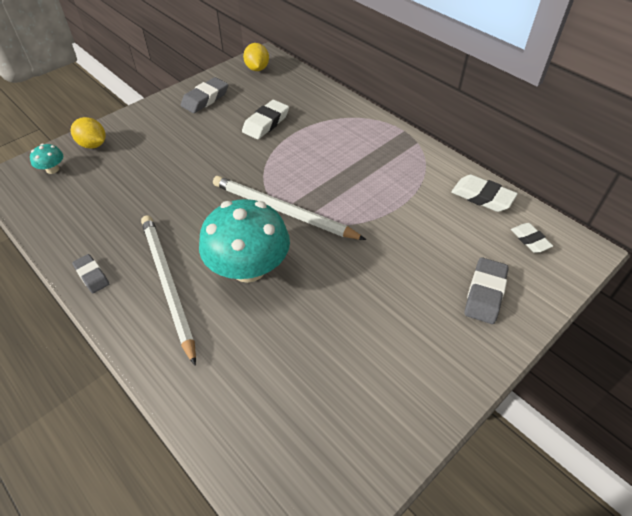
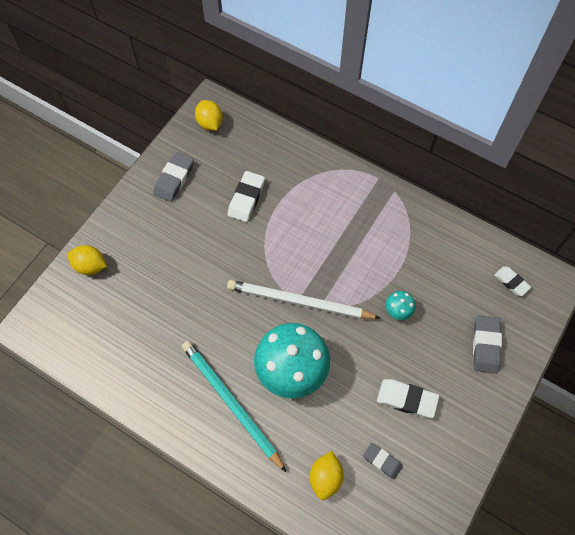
camera: 15 degrees left, 15 degrees up
(52, 169) = (67, 306): turquoise mushroom -> turquoise mushroom (398, 310)
(92, 276) = (163, 412): grey eraser -> grey eraser (382, 461)
(167, 284) = (231, 403): white pencil -> turquoise pencil
(241, 386) = (325, 478): none -> yellow lemon
(482, 197) = (464, 244): white eraser -> white eraser (406, 399)

